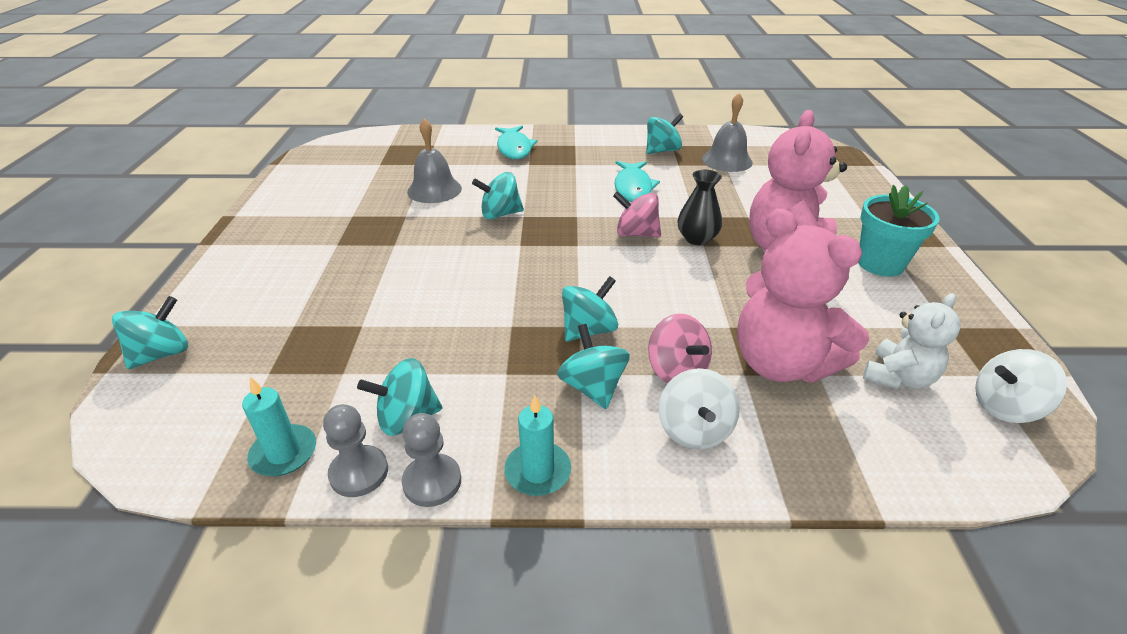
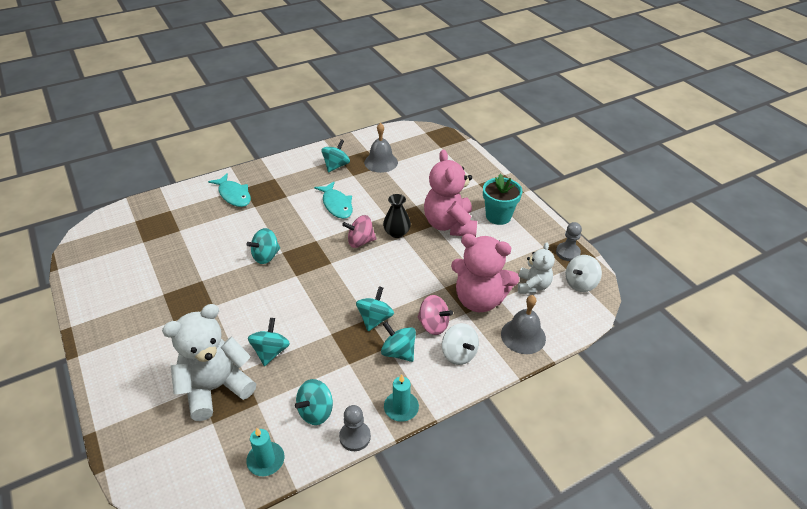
camera: 30 degrees left, 5 degrees up
(162, 354) = (130, 442): turquoise spinning top -> turquoise spinning top (270, 351)
(311, 333) = (215, 388): none -> white teddy bear
(359, 472) = (315, 450): grey pawn -> grey pawn (568, 252)
(434, 190) = (204, 251): grey bell -> grey bell (523, 336)

